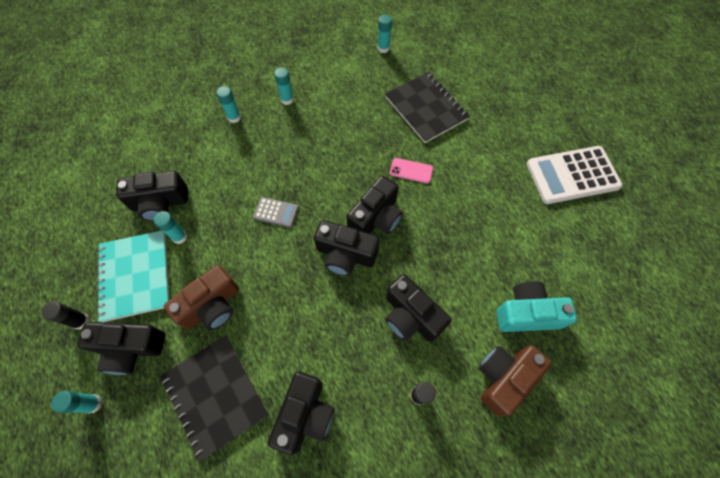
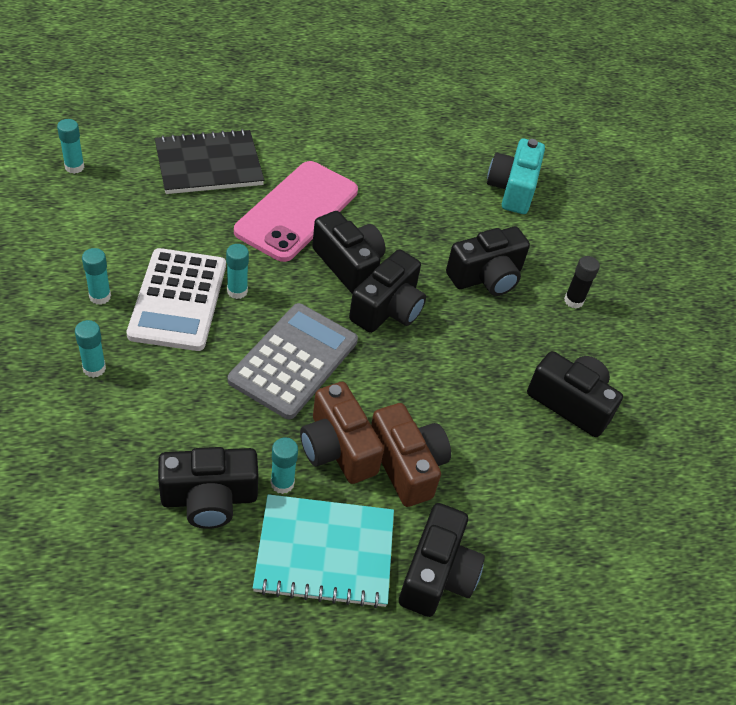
camera: 80 degrees left, 15 degrees down
(81, 321) = (373, 637): black glue stick -> none
(93, 404) = (502, 633): turquoise glue stick -> turquoise glue stick (237, 291)
(160, 203) = (209, 498): black camera -> black camera turned 75 degrees clockwise
(215, 395) = (527, 486): black notebook -> none
(276, 212) = (294, 361): grey calculator -> grey calculator, size x2.09
(411, 171) = (297, 211): pink phone -> pink phone, size x2.39
(504, 378) = (572, 231): brown camera -> brown camera (337, 448)
(572, 175) = (369, 91): white calculator -> white calculator (178, 300)

